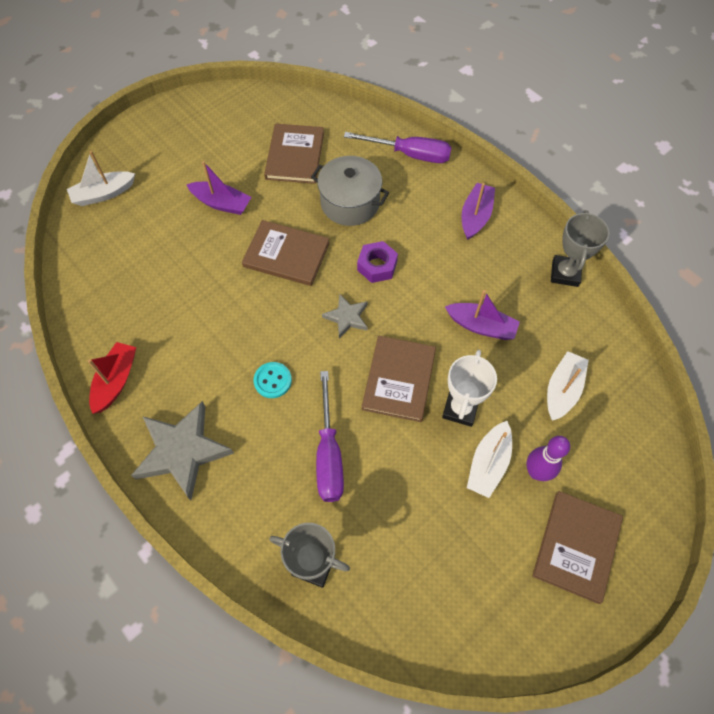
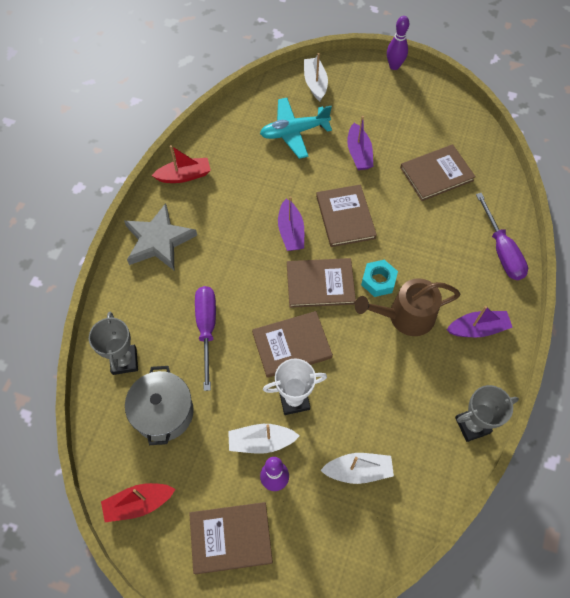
camera: 60 degrees right, 0 degrees up
(103, 194) = (315, 83): white boat -> white boat turned 45 degrees clockwise
(143, 118) = (394, 66): none -> purple bowling pin
(148, 245) = (294, 132): none -> turquoise plane
(272, 380) = (240, 264): turquoise button -> none
(329, 454) = (207, 329): purple screwdriver -> purple screwdriver turned 120 degrees clockwise
(347, 317) = (320, 284): grey star -> brown book
(350, 203) = (421, 233): grey pot -> grey pot (163, 412)
(377, 266) = (378, 281): purple nut -> turquoise nut
(428, 264) = (406, 316): none -> brown watering can
(481, 326) = (376, 382): purple boat -> purple boat (291, 231)
(494, 629) = (139, 503): none -> red boat

